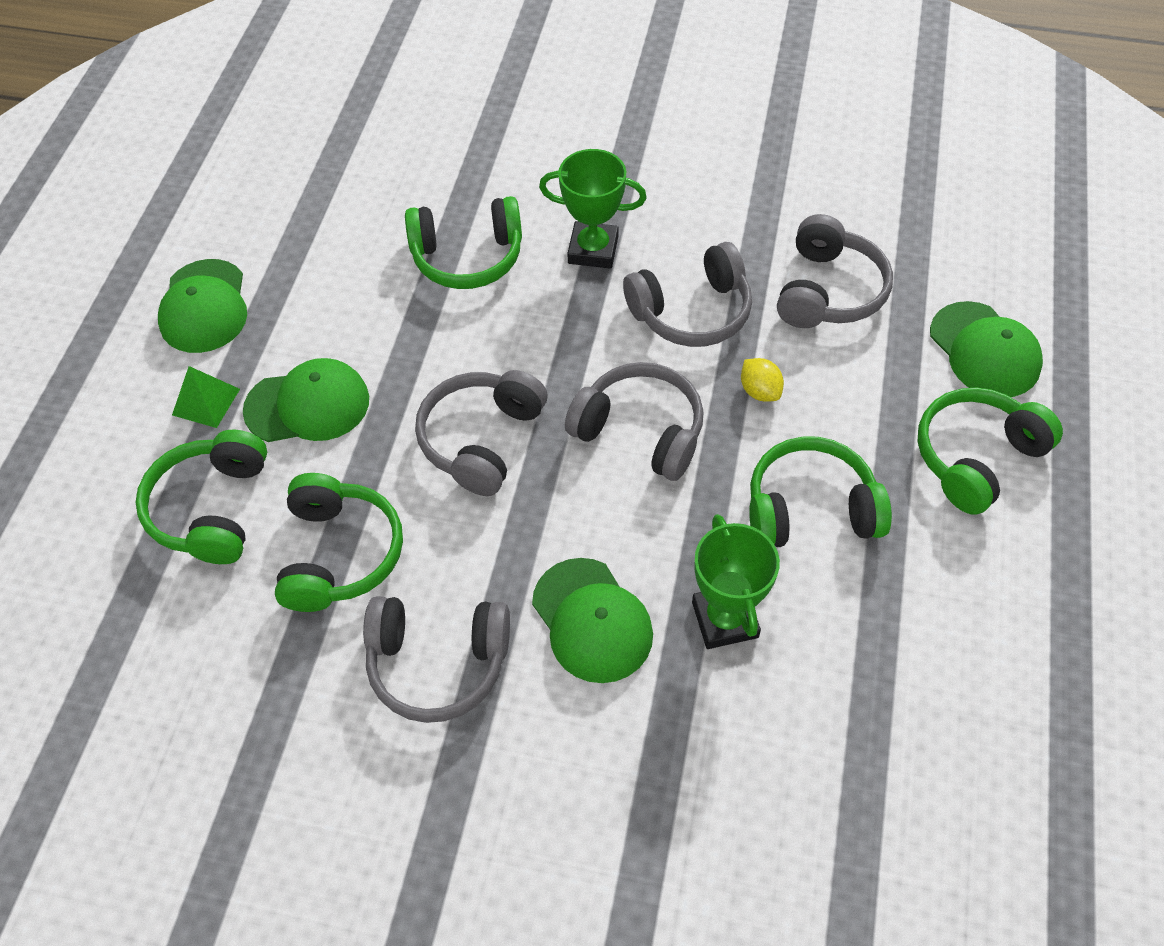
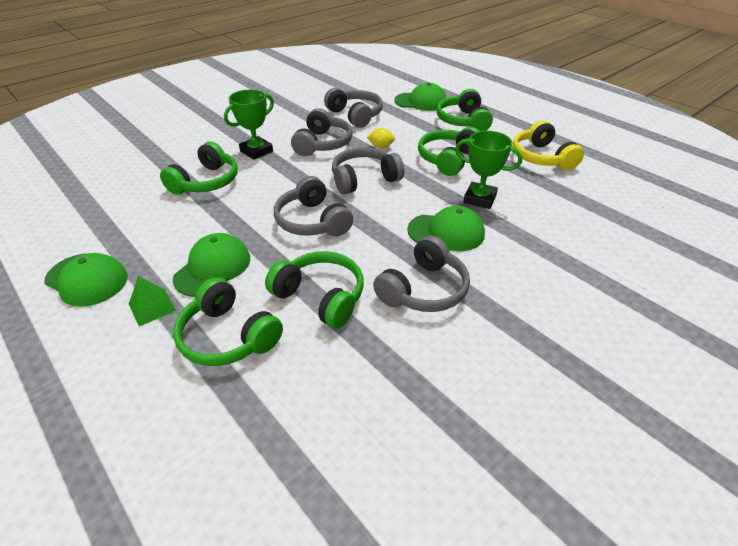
camera: 55 degrees left, 15 degrees down
(960, 652) = (541, 158): none -> yellow headphones

